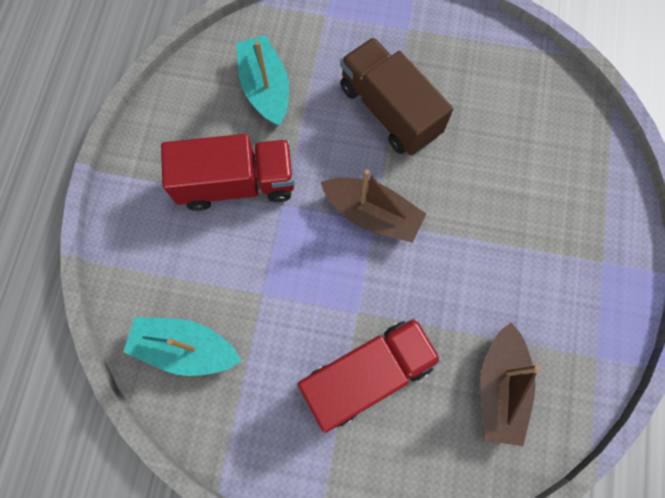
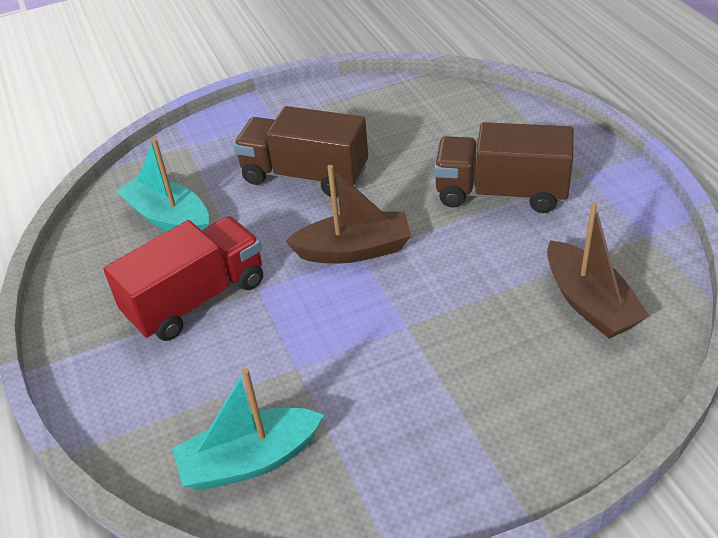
camera: 30 degrees left, 30 degrees down
(367, 375) = (461, 367): red truck -> none
(522, 234) = (501, 193): none -> brown truck

